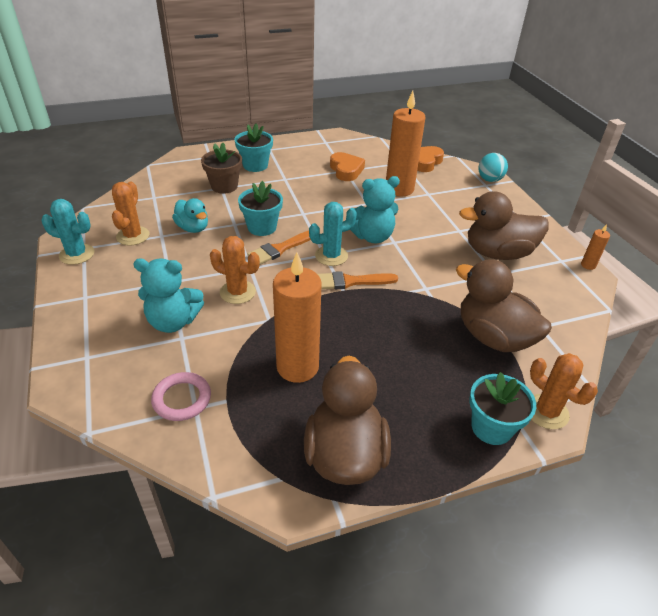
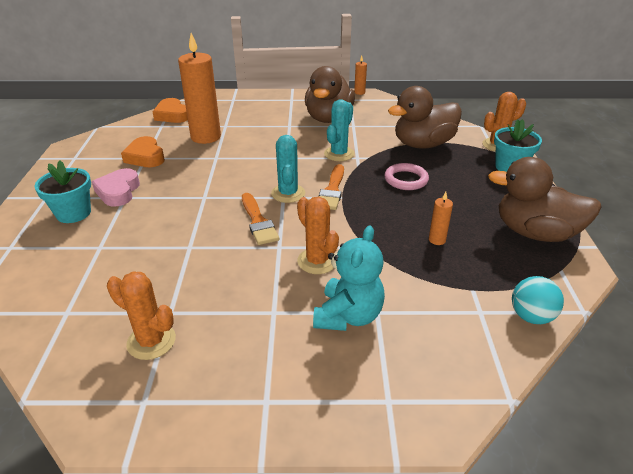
camera: 70 degrees left, 5 degrees down
(77, 254) = (156, 410): turquoise cactus -> turquoise cactus (339, 154)
(182, 399) = (468, 320): pink ring -> pink ring (406, 179)
(193, 228) = (173, 281): turquoise duck -> none
(224, 186) = (99, 244): brown flower pot -> none
(237, 292) = (317, 261): orange cactus -> orange cactus turned 75 degrees counterclockwise
(262, 227) = (210, 228): turquoise flower pot -> none
(290, 174) = (118, 192): none -> pink heart
(297, 367) = (437, 240): orange candle -> orange candle, size x0.43
(346, 170) = (145, 157): orange heart -> orange heart turned 120 degrees counterclockwise
(372, 236) = (271, 166): turquoise teddy bear -> none
(489, 180) = (227, 96): turquoise ball -> turquoise ball (531, 316)

